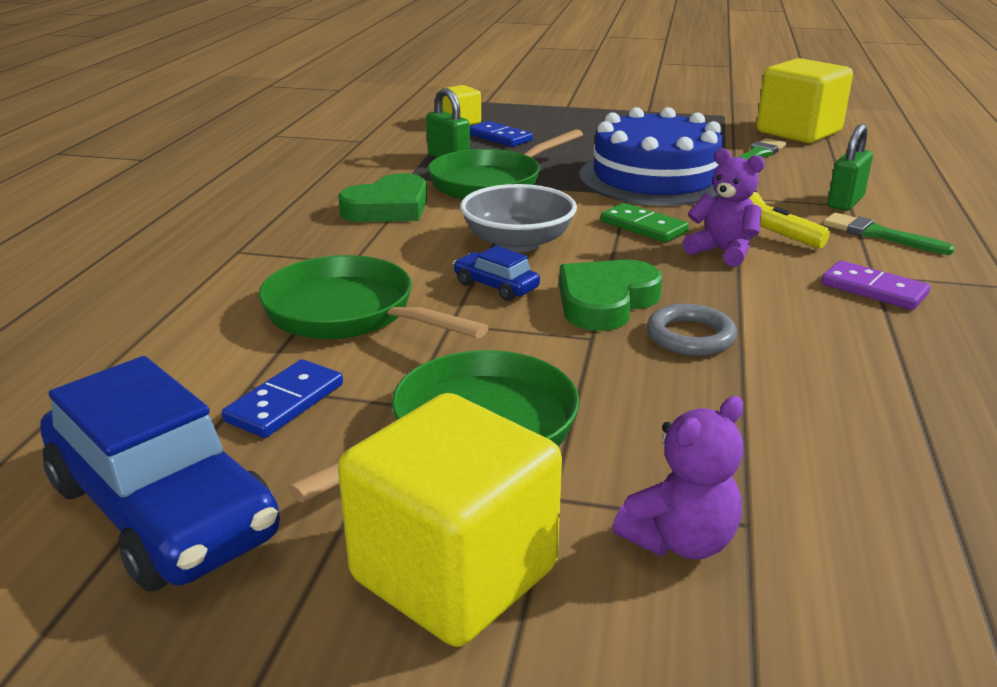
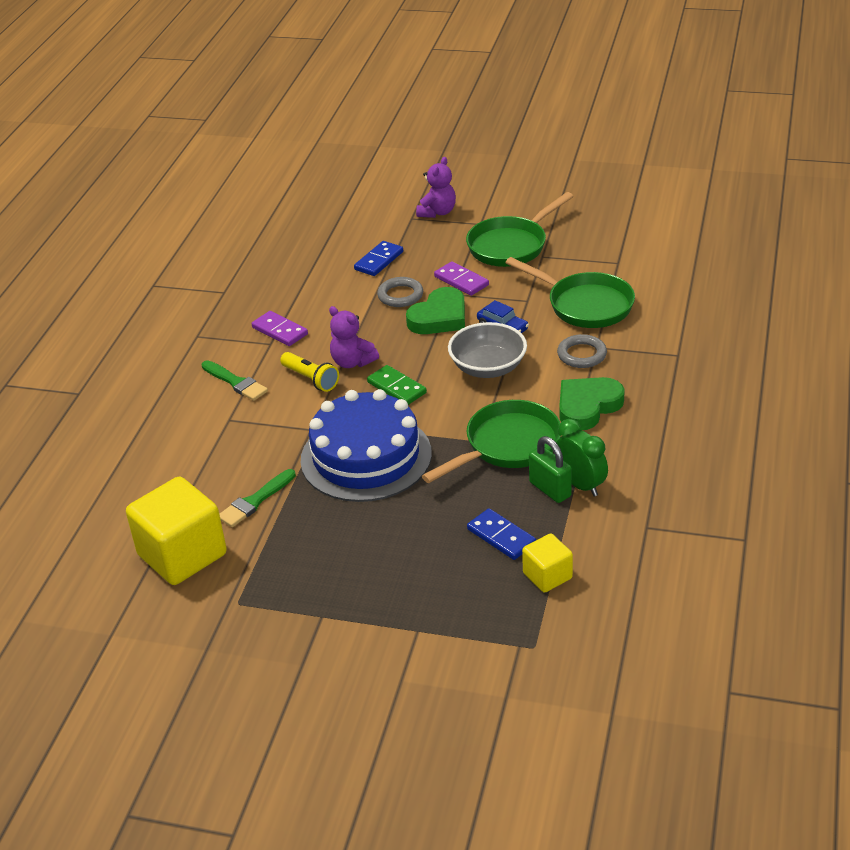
camera: 175 degrees left, 10 degrees up
(163, 510) = (623, 215): blue car -> none
(285, 402) = (597, 255): blue domino -> blue domino (379, 261)
(378, 253) = (582, 355): none -> grey ring
(416, 160) = (580, 484): none -> green clock
(454, 573) = (514, 201): yellow cube -> none
(577, 358) = (461, 281): none -> purple domino
(680, 540) = (437, 212): purple teddy bear -> purple teddy bear turned 150 degrees clockwise
(845, 202) = (229, 423): green padlock -> none

